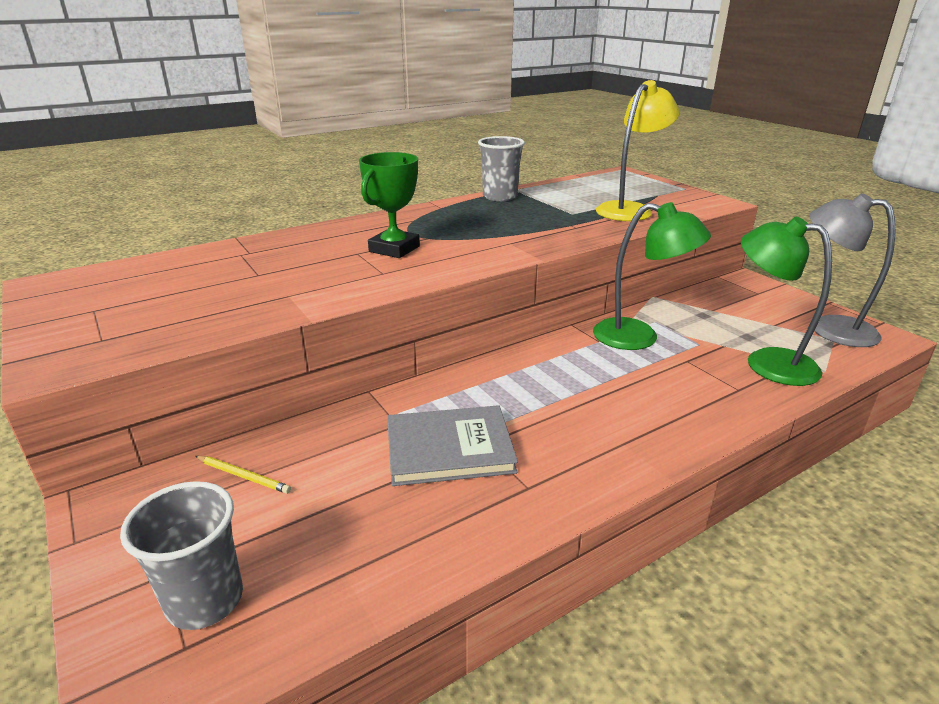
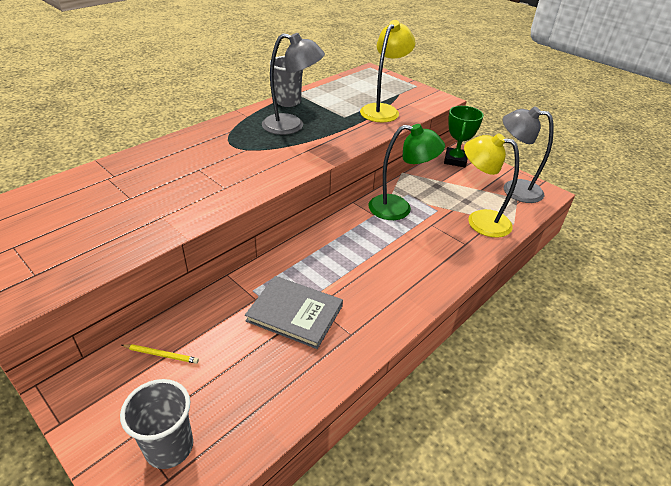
camera: 15 degrees left, 10 degrees up
(394, 249) = (225, 163): green trophy -> green trophy (455, 160)
(449, 449) = (295, 313): grey book -> grey book turned 45 degrees clockwise
(496, 219) = (292, 126): none -> grey lamp
(767, 362) = (480, 221): green lamp -> yellow lamp

